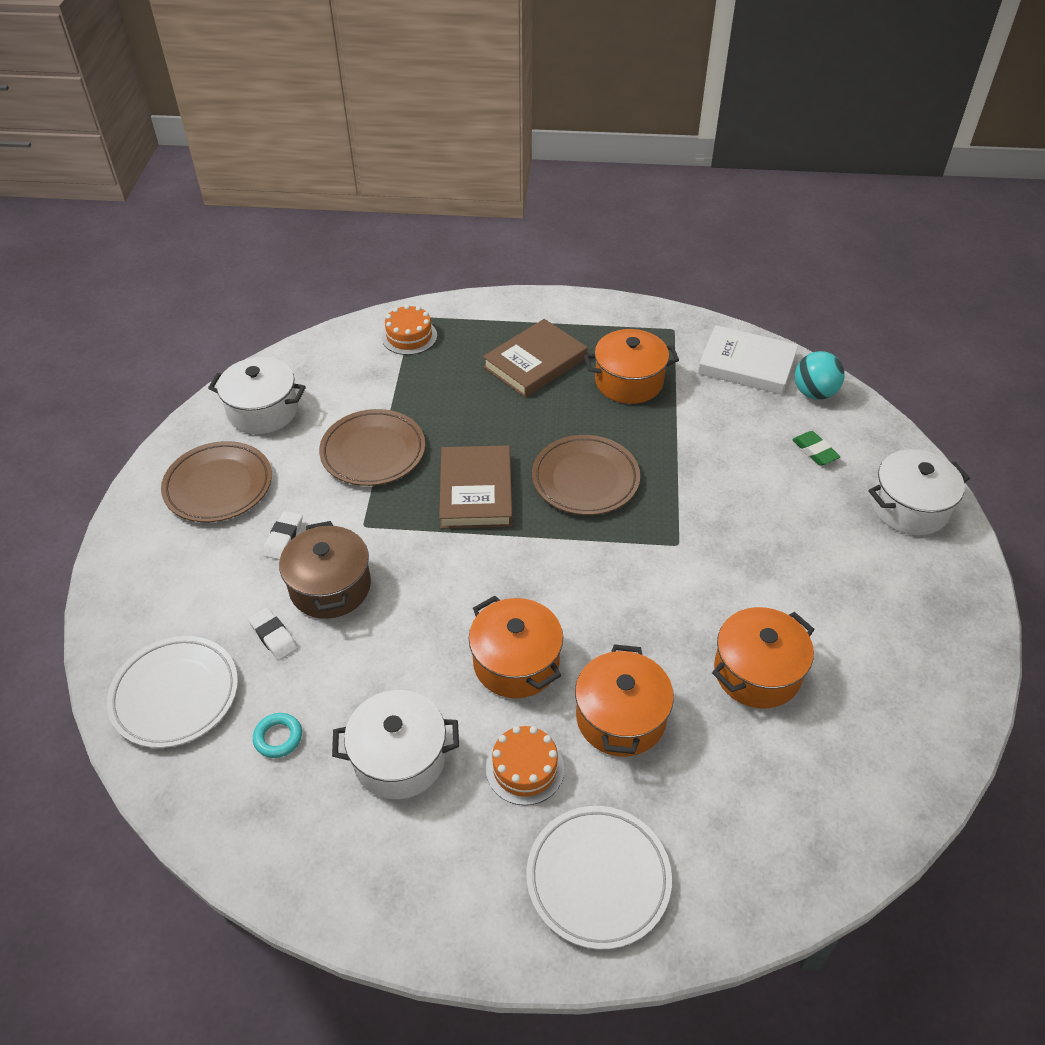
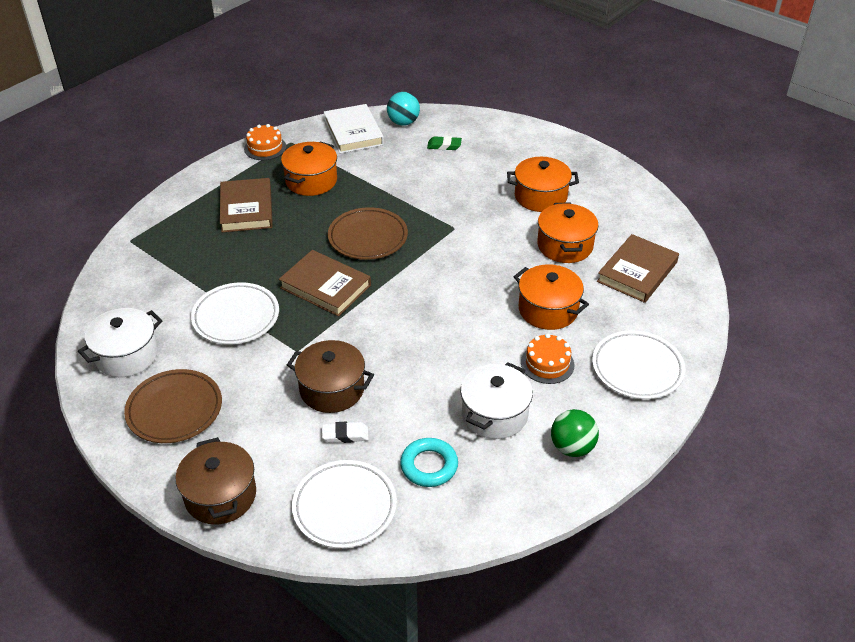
camera: 55 degrees left, 5 degrees down
(133, 586) = (220, 495): none -> brown pot
(278, 737) = (429, 466): turquoise ring -> turquoise ring, size x1.54
(283, 538) = (264, 395): white eraser -> none
(373, 452) = (236, 317): brown plate -> white plate
(402, 872) = (572, 447): none -> green ball
(409, 336) = (147, 251): orange cake -> orange cake (265, 148)
(516, 662) = (473, 332): orange pot -> orange pot (540, 196)
(747, 364) = (353, 132): white book -> white book turned 75 degrees counterclockwise
(786, 783) = (637, 272): none -> brown book
(909, 507) = (514, 138): white pot -> none

